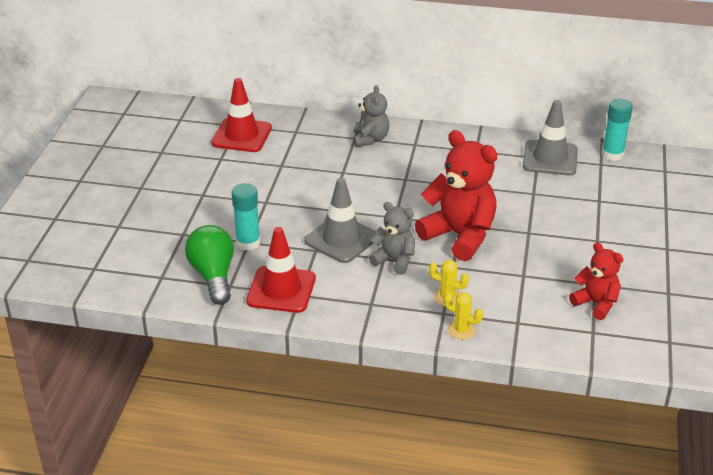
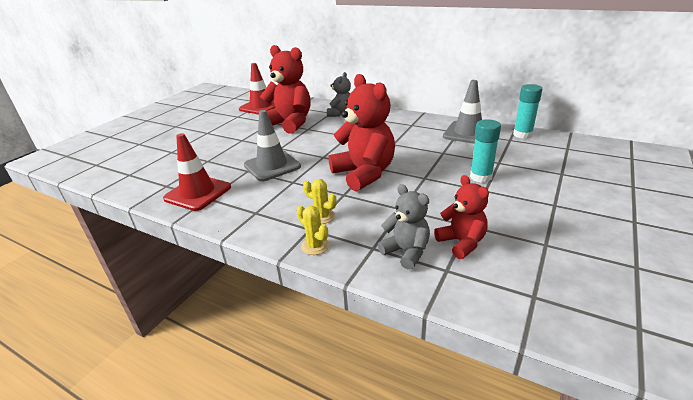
camera: 20 degrees right, 5 degrees down
(213, 276) = (162, 178): green light bulb -> none
(248, 243) = (206, 161): turquoise glue stick -> turquoise glue stick (481, 177)
(311, 165) = (290, 123): none -> red teddy bear
(394, 260) = (299, 184): grey teddy bear -> grey teddy bear (406, 252)

